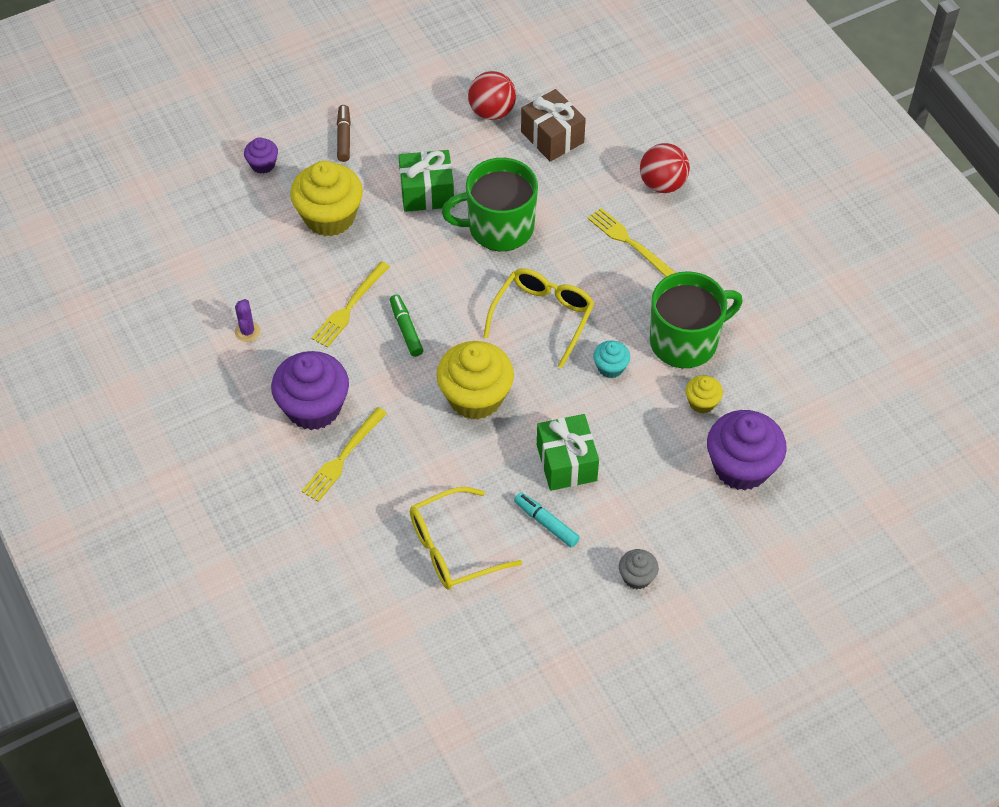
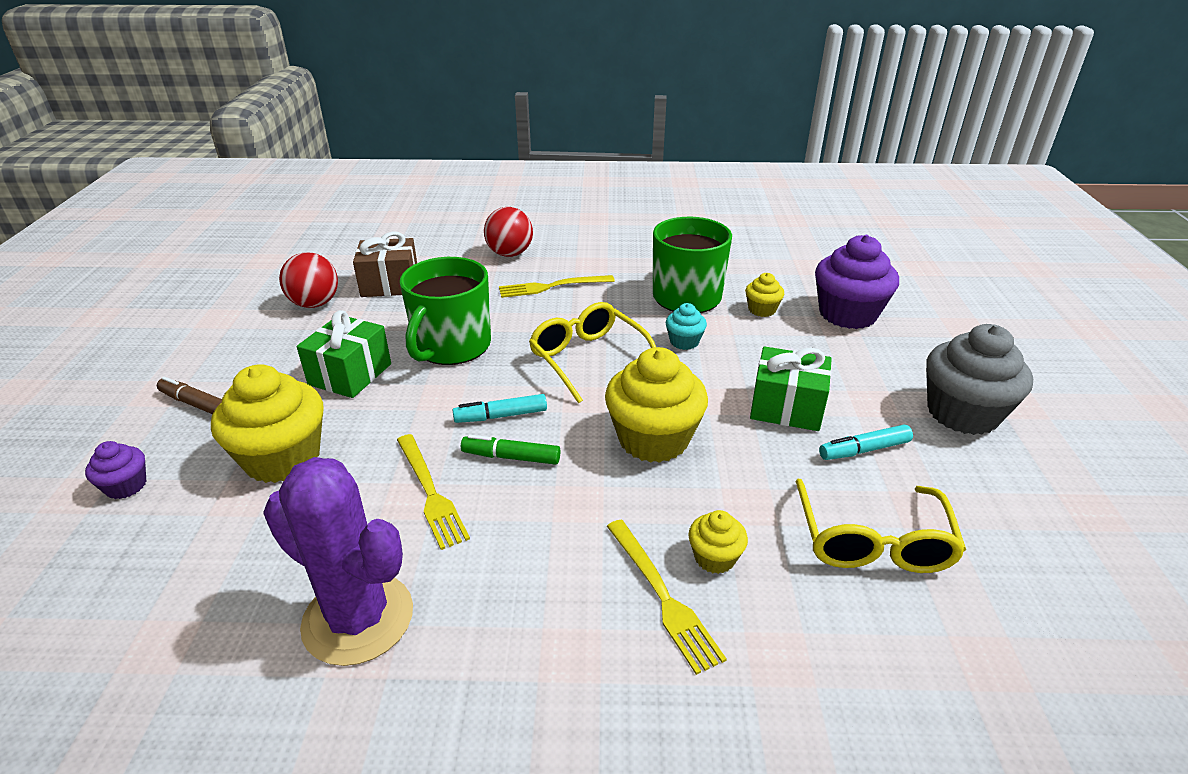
camera: 60 degrees left, 20 degrees down
(247, 332) = (358, 618): purple cactus -> purple cactus, size x2.48
(313, 407) = (555, 595): purple cupcake -> none
(387, 471) = (714, 557): none -> yellow cupcake
(441, 301) = (501, 416): none -> turquoise marker
(637, 577) = (962, 413): grey cupcake -> grey cupcake, size x2.05

